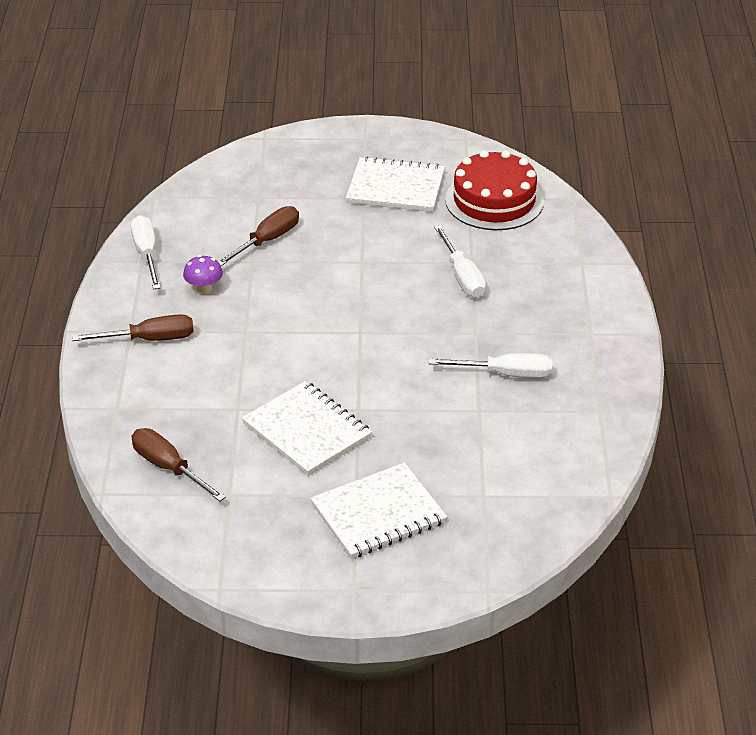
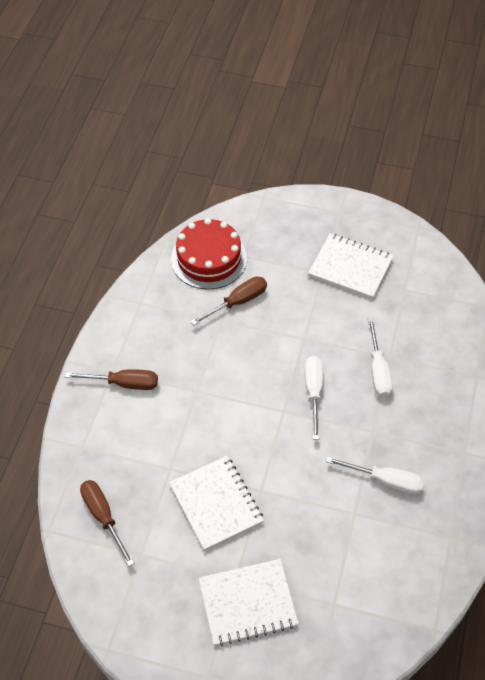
camera: 15 degrees right, 15 degrees up
(146, 254) = (145, 297): white screwdriver -> white screwdriver (313, 392)
(204, 289) = (178, 341): purple mushroom -> none
(494, 200) = (424, 296): red cake -> red cake (209, 258)

